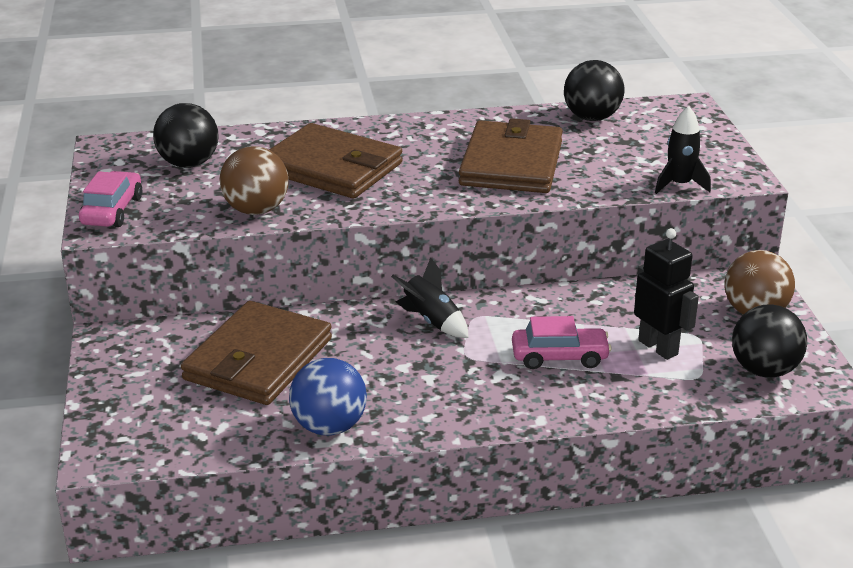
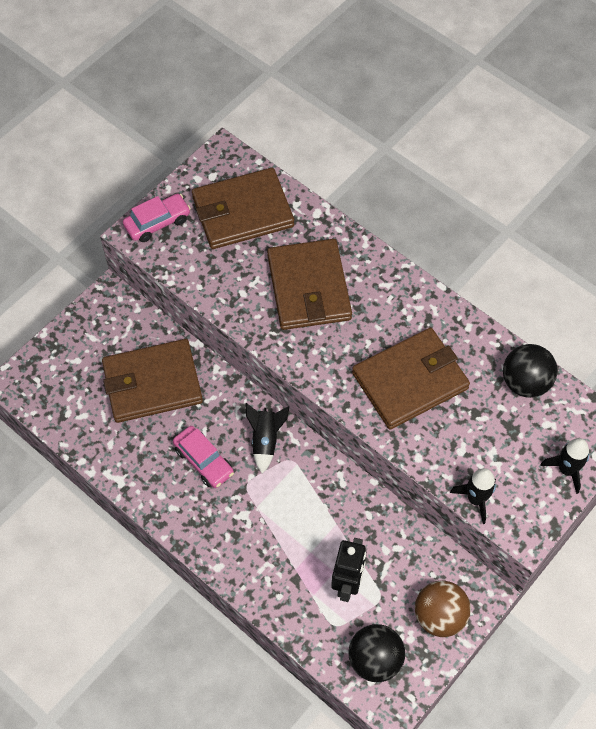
camera: 50 degrees right, 30 degrees up
(189, 164) = (242, 212): black ball -> brown wallet
(256, 210) = (222, 291): brown ball -> none
(329, 427) = (123, 466): blue ball -> none
(559, 357) = (288, 535): pink car -> pink car (204, 461)
(703, 136) = (566, 470): none -> black rocket

